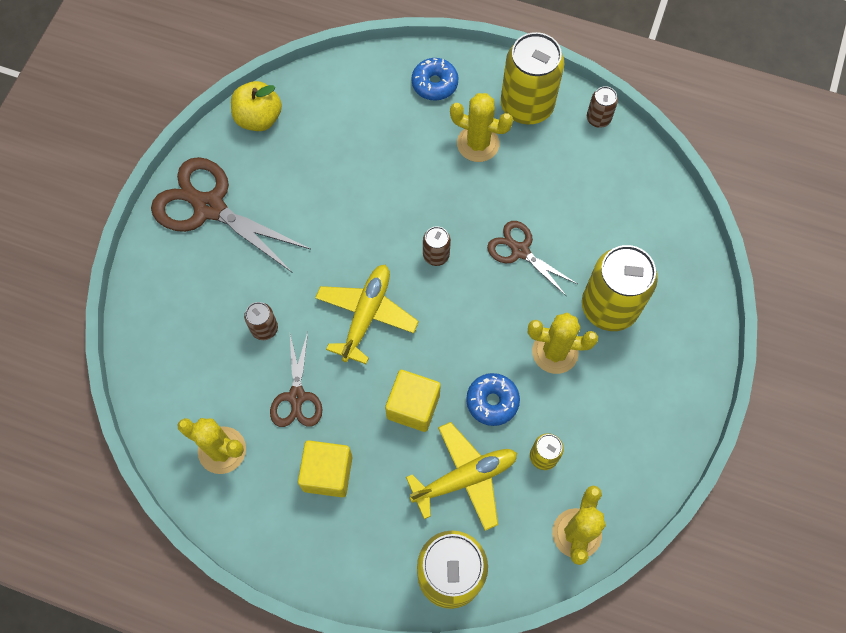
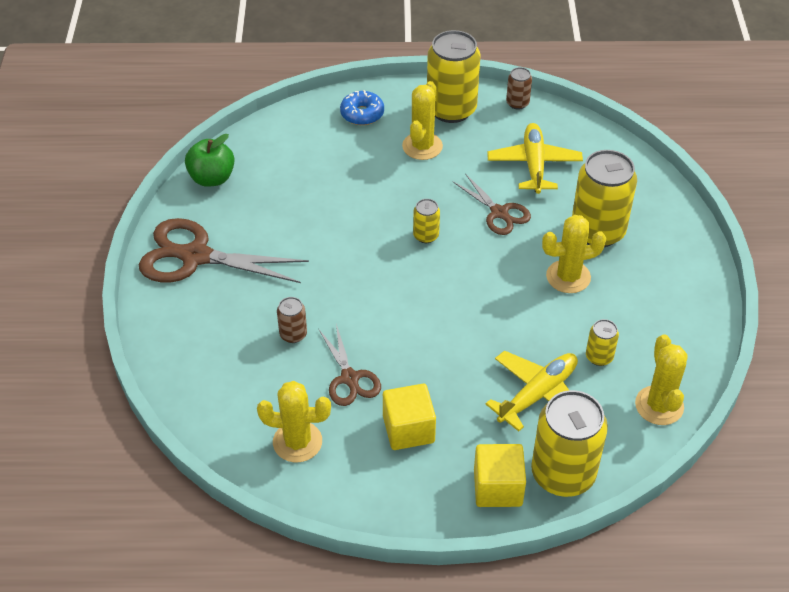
camera: 20 degrees left, 20 degrees down
(259, 118) = (212, 178): yellow apple -> green apple
(366, 315) = (384, 297): yellow plane -> yellow plane (534, 164)
(413, 406) = (462, 354): yellow cube -> yellow cube (497, 488)
(436, 255) = (426, 235): brown can -> yellow can
(478, 143) = (422, 146): yellow cactus -> yellow cactus turned 75 degrees counterclockwise
(492, 401) = (532, 329): blue donut -> none
(520, 251) = (499, 213): brown scissors -> brown scissors turned 150 degrees counterclockwise

